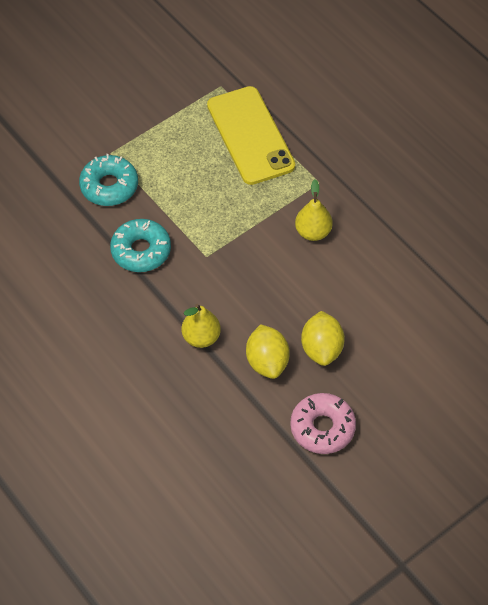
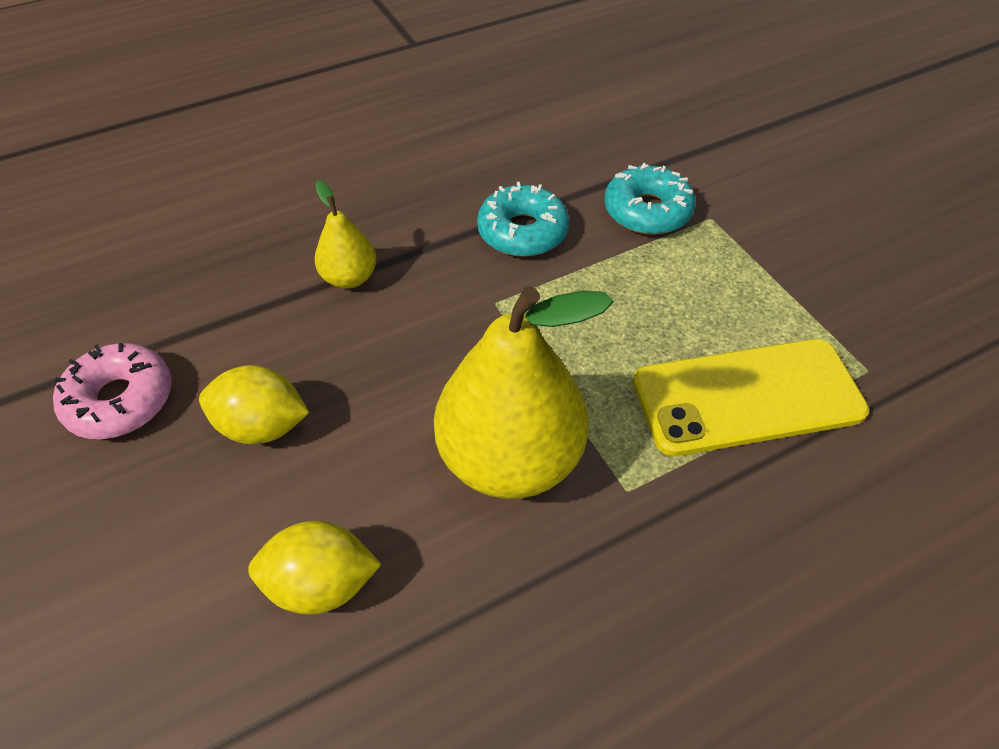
camera: 100 degrees right, 5 degrees down
(267, 362) = (272, 348): yellow lemon -> yellow lemon (321, 584)
(313, 232) = (510, 457): yellow pear -> yellow pear, size x2.03

